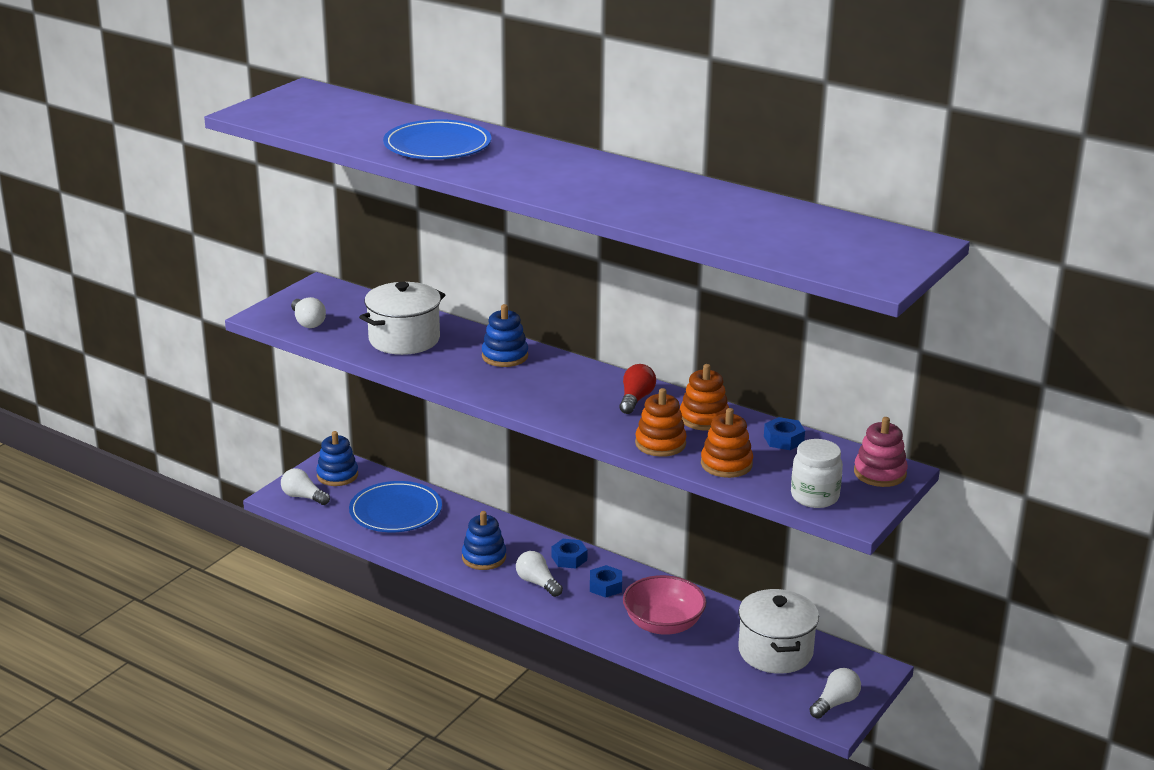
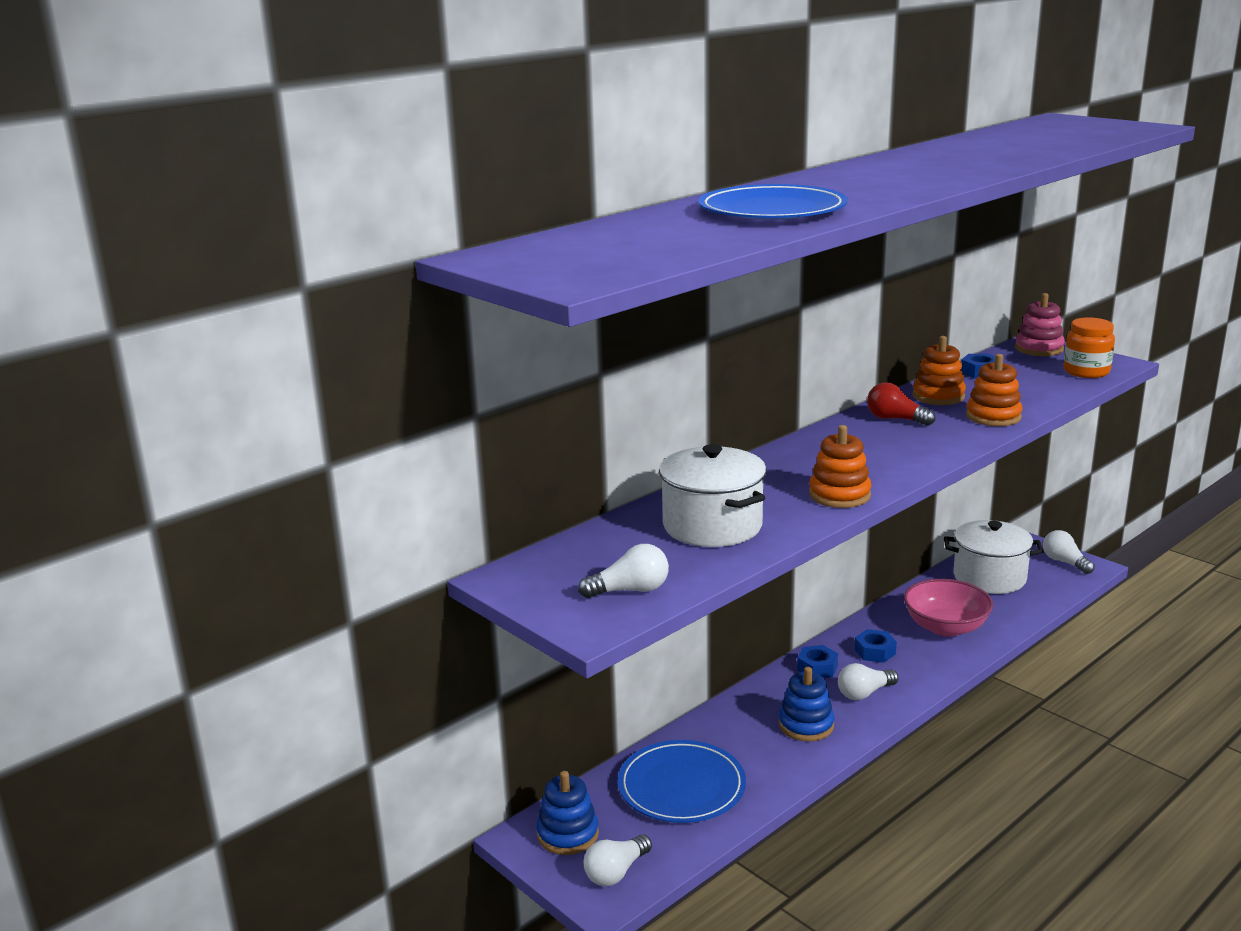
camera: 75 degrees left, 5 degrees down
(505, 356) = (778, 472): blue stacking toy -> none
(726, 464) = (1032, 395): orange stacking toy -> orange stacking toy (839, 495)
(814, 496) = (1086, 372): white jar -> orange jar

